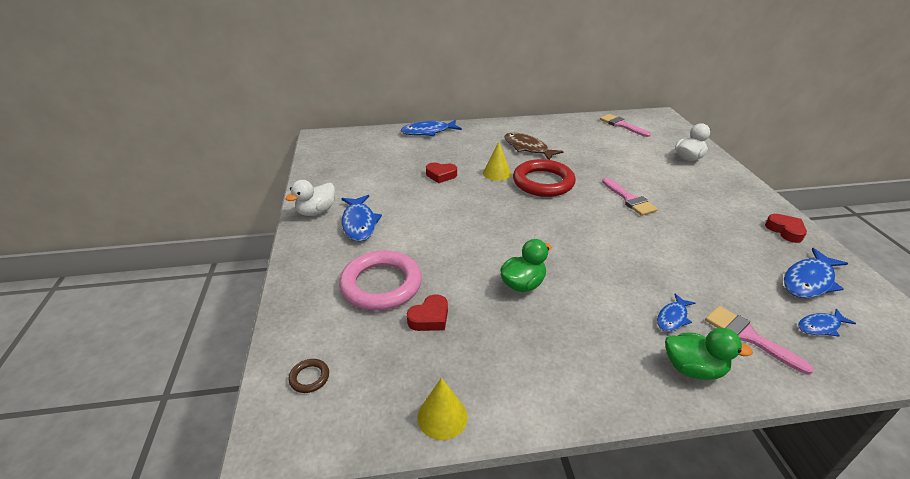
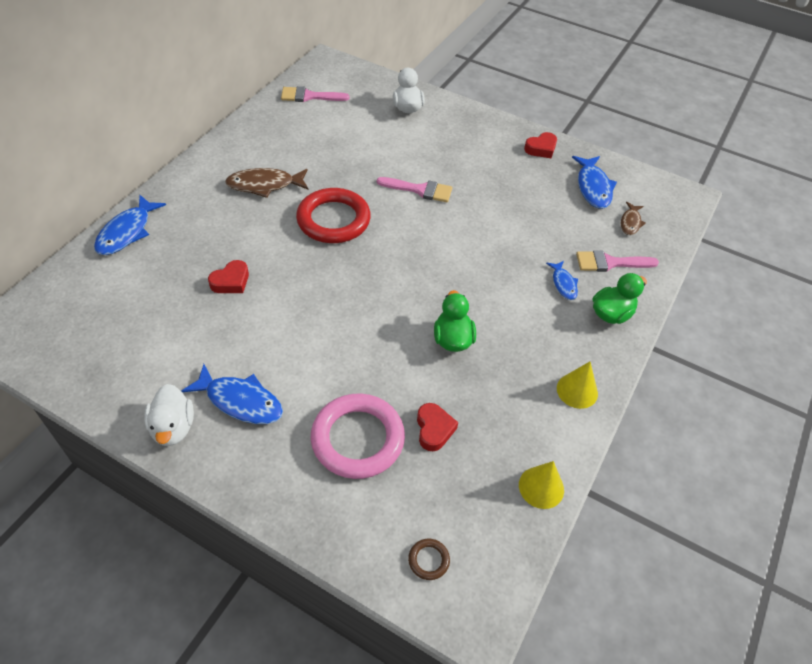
camera: 55 degrees left, 15 degrees up
(497, 173) = (280, 239): yellow cone -> yellow cone (577, 390)
(785, 231) = (541, 149): red heart -> red heart turned 135 degrees clockwise
(820, 326) = (630, 222): blue fish -> brown fish

